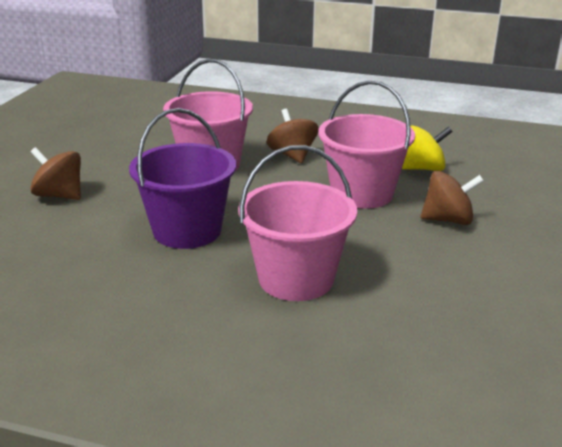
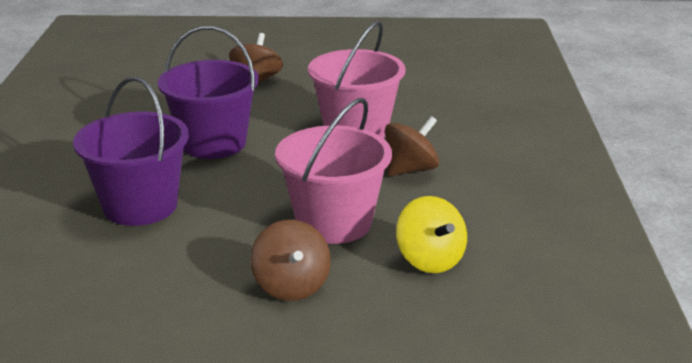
camera: 75 degrees right, 0 degrees up
(296, 279) = (140, 206): pink bucket -> purple bucket

